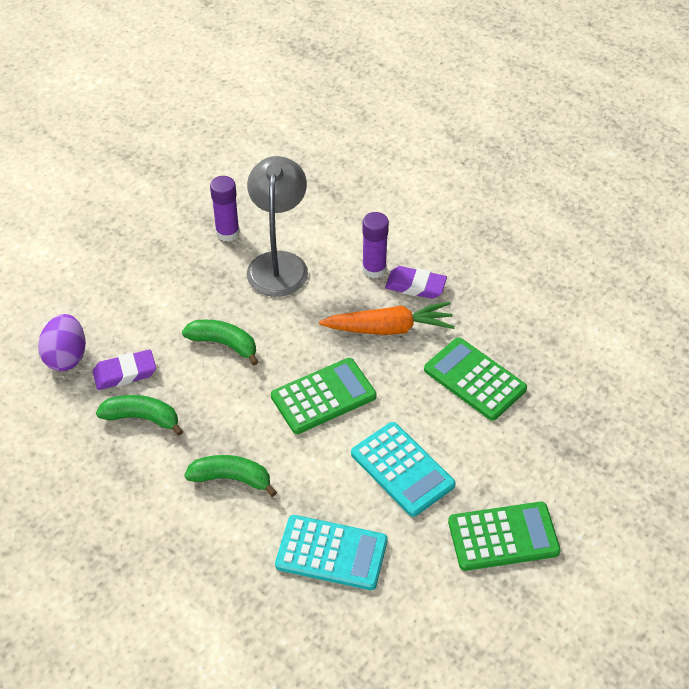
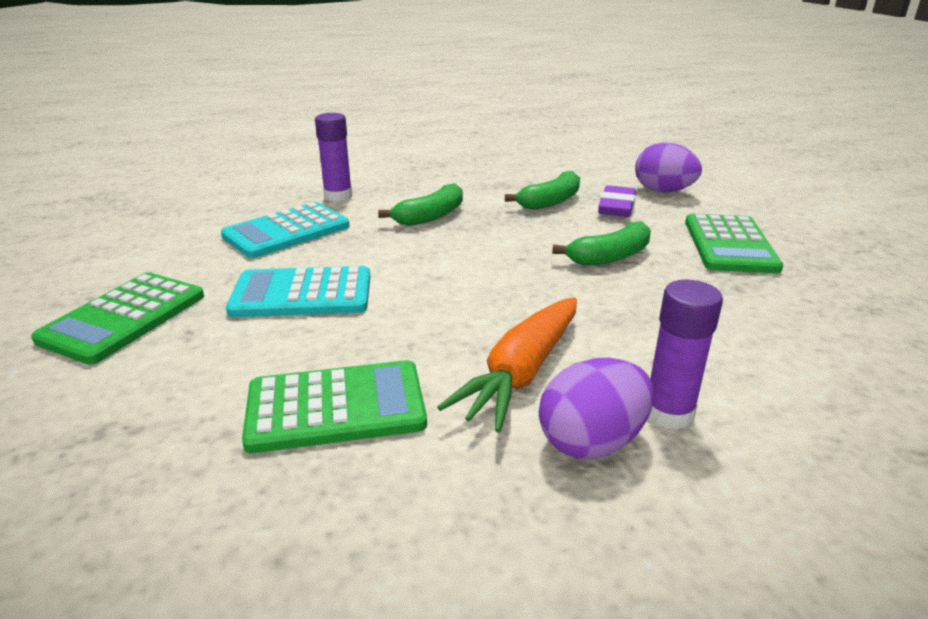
camera: 125 degrees right, 20 degrees down
(227, 233) = (833, 314): purple glue stick -> purple glue stick (338, 196)
(278, 263) = (738, 332): grey lamp -> none
(323, 396) = (464, 285): green calculator -> green calculator (729, 245)
(415, 286) = (592, 442): purple eraser -> purple egg

